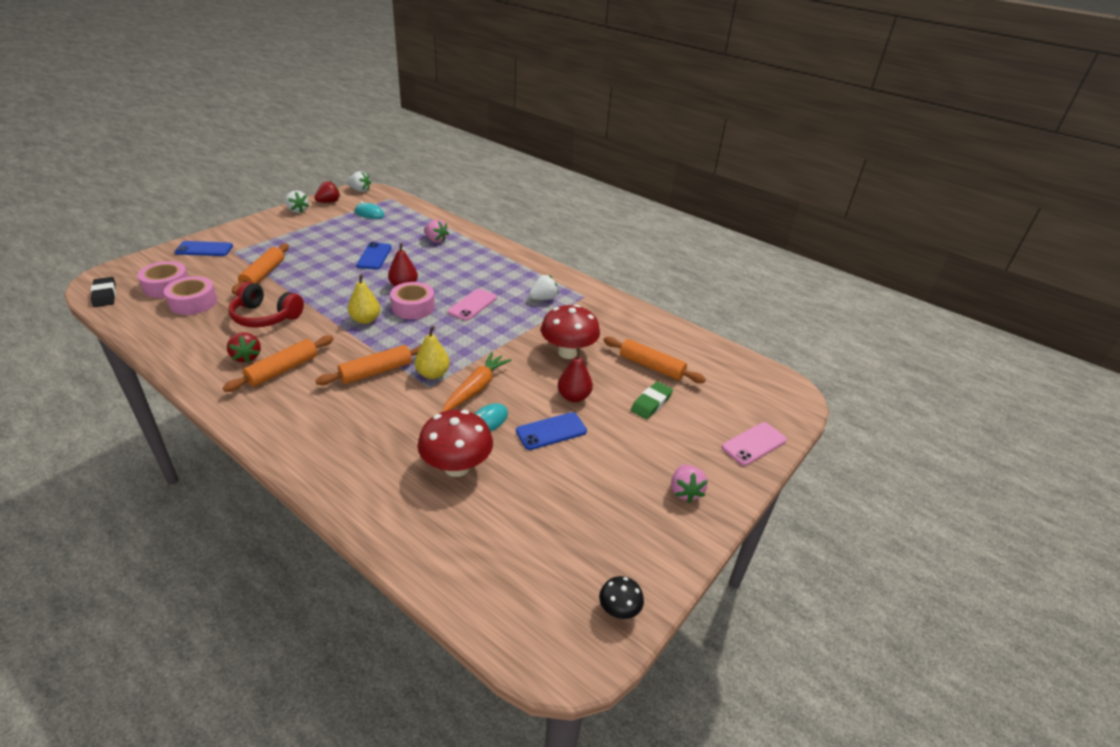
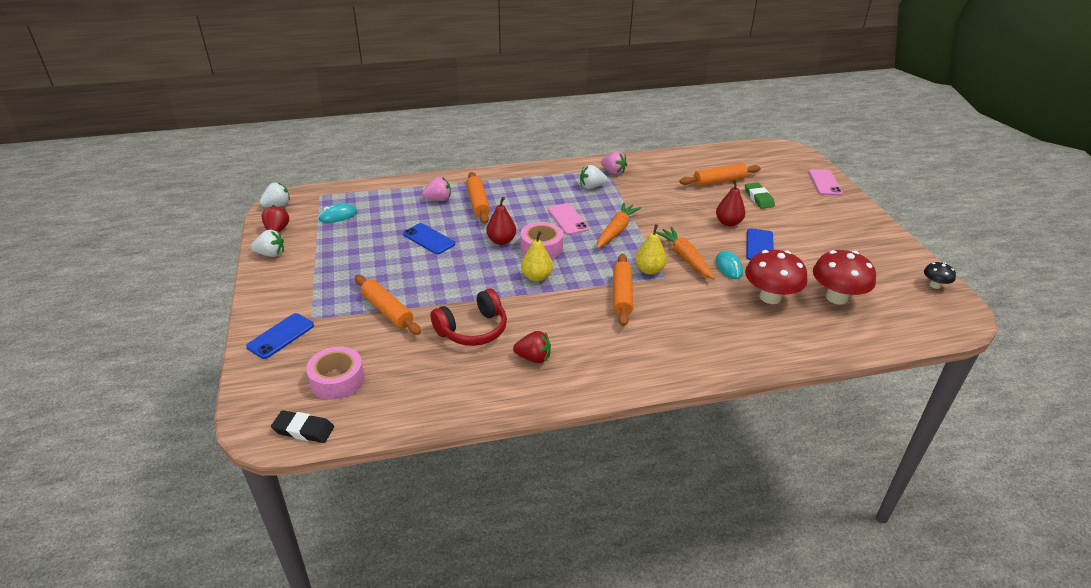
camera: 50 degrees left, 0 degrees up
(193, 302) = (394, 368): pink tape -> none
(283, 370) = (575, 342): orange rolling pin -> orange rolling pin (478, 203)
(481, 335) = (616, 231): none -> orange carrot
(543, 298) = (591, 186): white strawberry -> white strawberry turned 105 degrees counterclockwise
(568, 352) = (673, 204): red mushroom -> red mushroom (836, 297)
(685, 491) = (851, 223): pink strawberry -> pink strawberry (613, 172)

